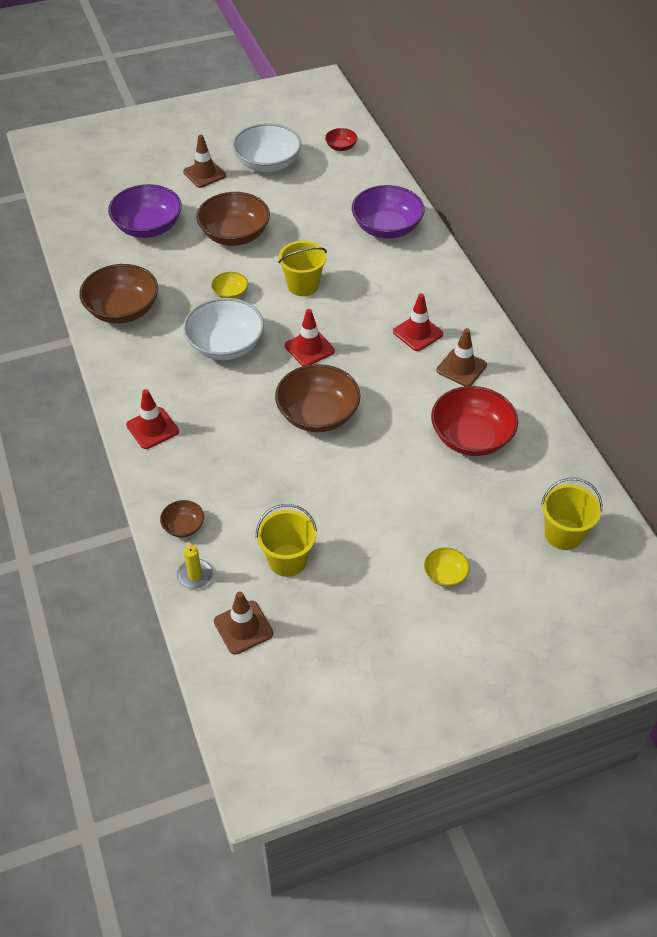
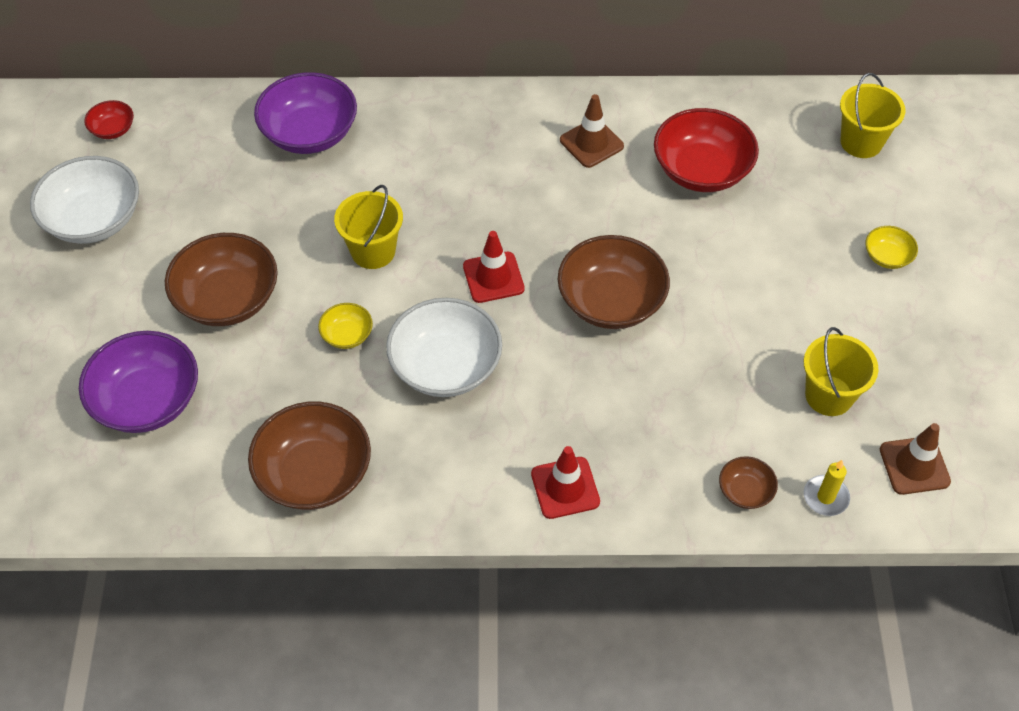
camera: 70 degrees left, 5 degrees up
(204, 174) = (67, 300): brown traffic cone -> none
(417, 333) = (516, 164): red traffic cone -> none

